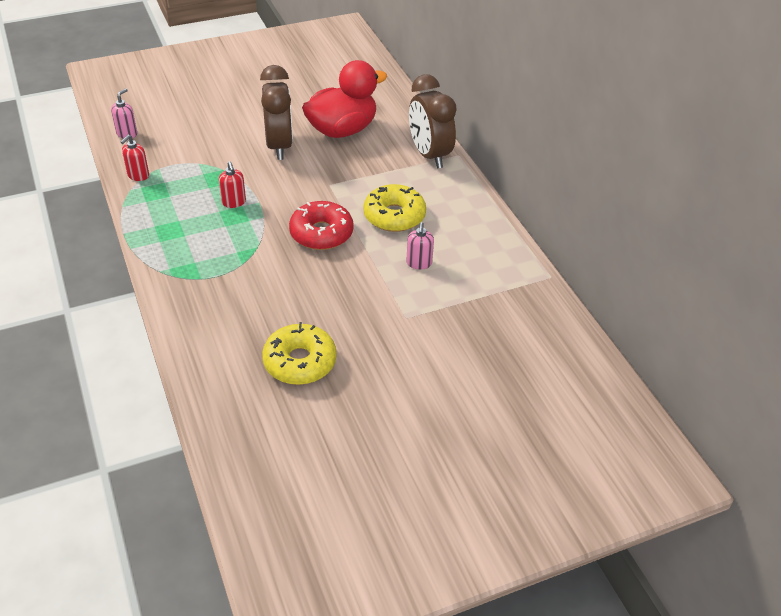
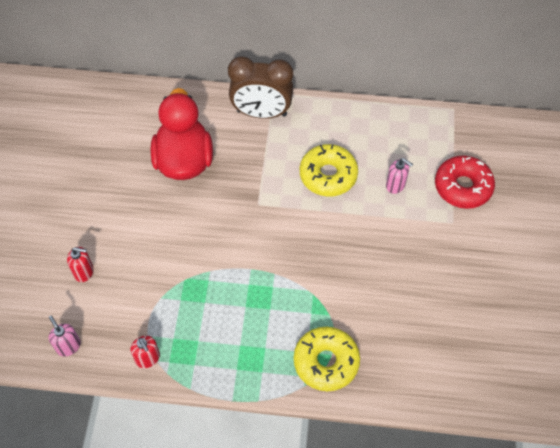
camera: 60 degrees left, 15 degrees up
(234, 202) = (239, 289): red soap dispenser -> red soap dispenser (84, 272)
(279, 146) = (176, 220): brown clock -> none
(300, 362) = (469, 317): yellow donut -> yellow donut (326, 362)
(321, 233) = (321, 238): red donut -> red donut (462, 187)

